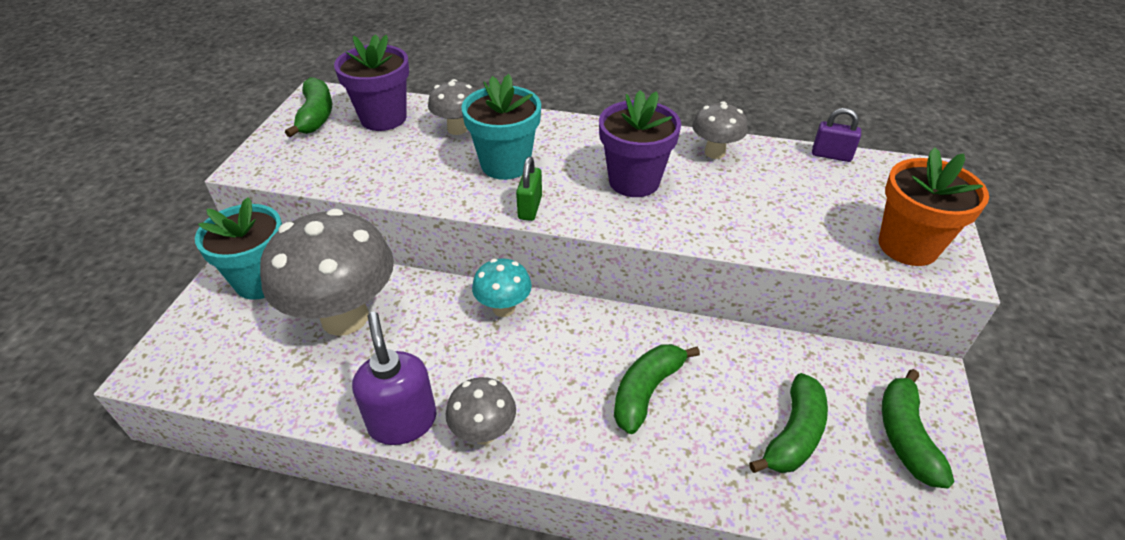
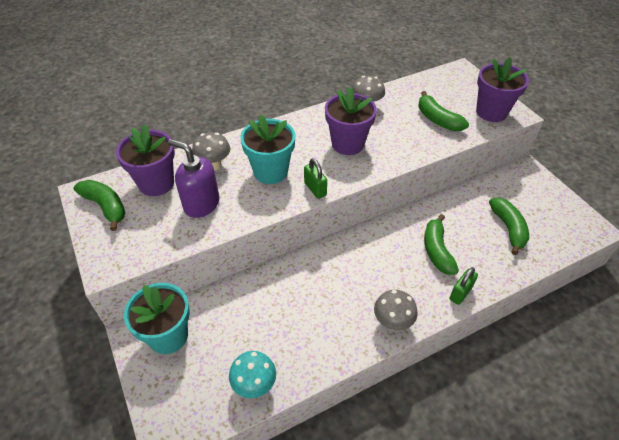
camera: 40 degrees left, 5 degrees up
(345, 317) = (249, 320): grey mushroom -> none
(402, 421) = (349, 347): purple soap dispenser -> purple soap dispenser (201, 204)
(503, 308) = (328, 255): turquoise mushroom -> turquoise mushroom (254, 385)
(614, 465) = (460, 293): none -> green padlock
(831, 155) = (417, 81): purple padlock -> none
(905, 436) = (543, 201): green banana -> green banana (437, 120)
(908, 246) = (491, 112): orange flower pot -> purple flower pot

